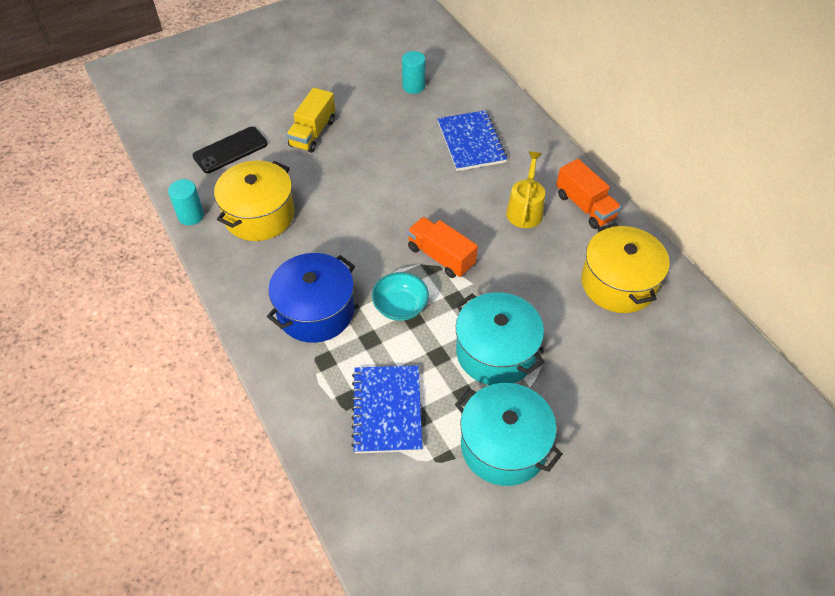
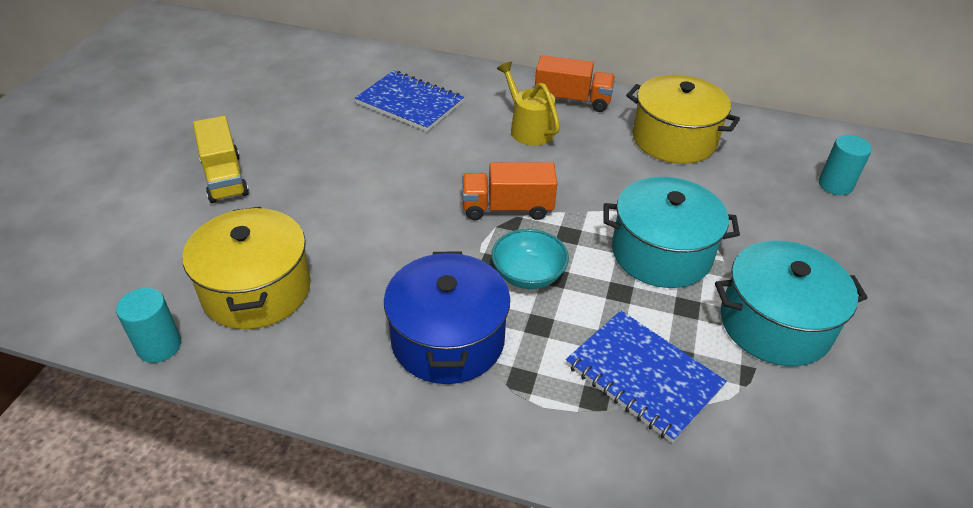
camera: 45 degrees left, 10 degrees down
(230, 150) = (133, 248): black phone -> none
(413, 86) = (290, 86): turquoise cylinder -> turquoise cylinder (835, 185)

